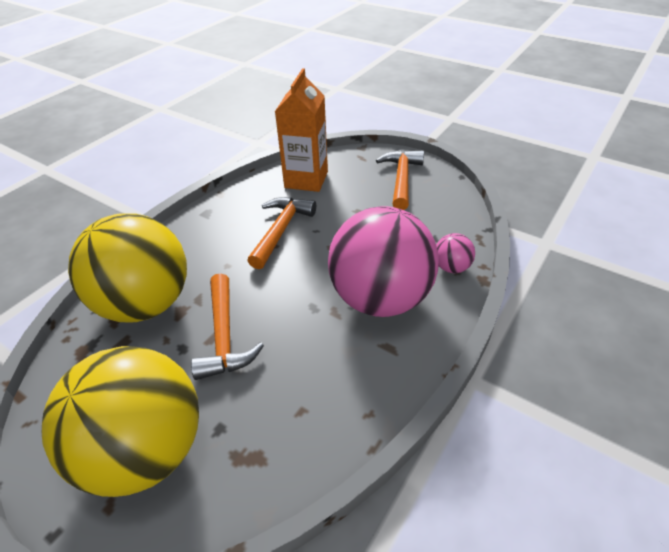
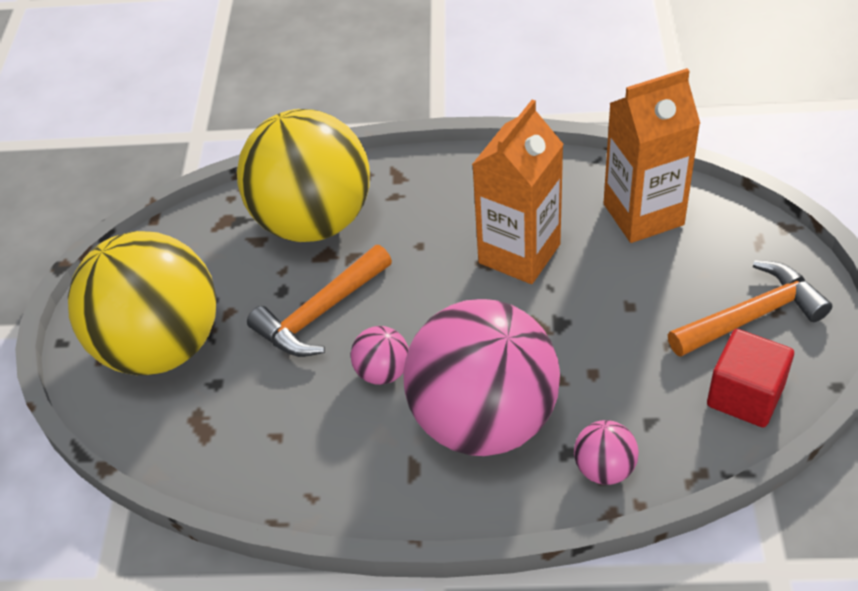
camera: 60 degrees right, 5 degrees up
(281, 230) = (519, 253): orange hammer -> orange carton
(303, 327) = (382, 372): none -> pink ball
(445, 202) = (745, 395): none -> red cube

